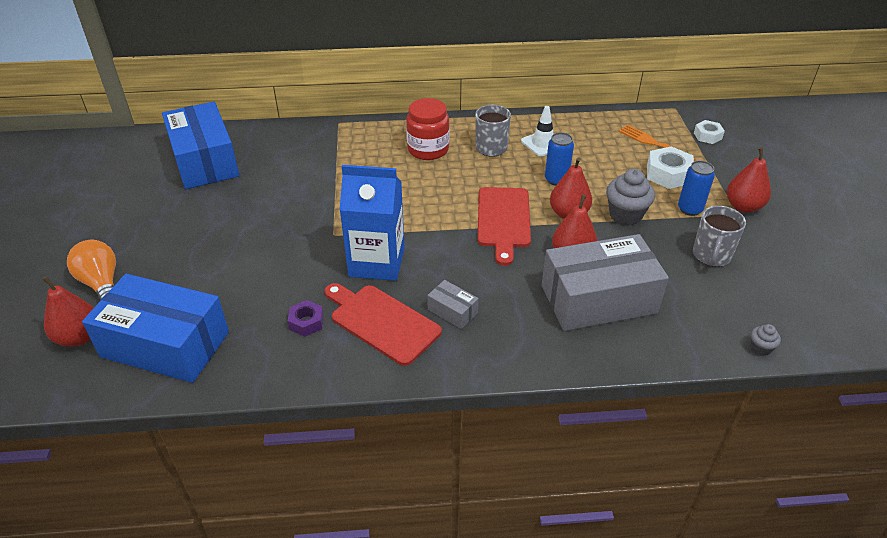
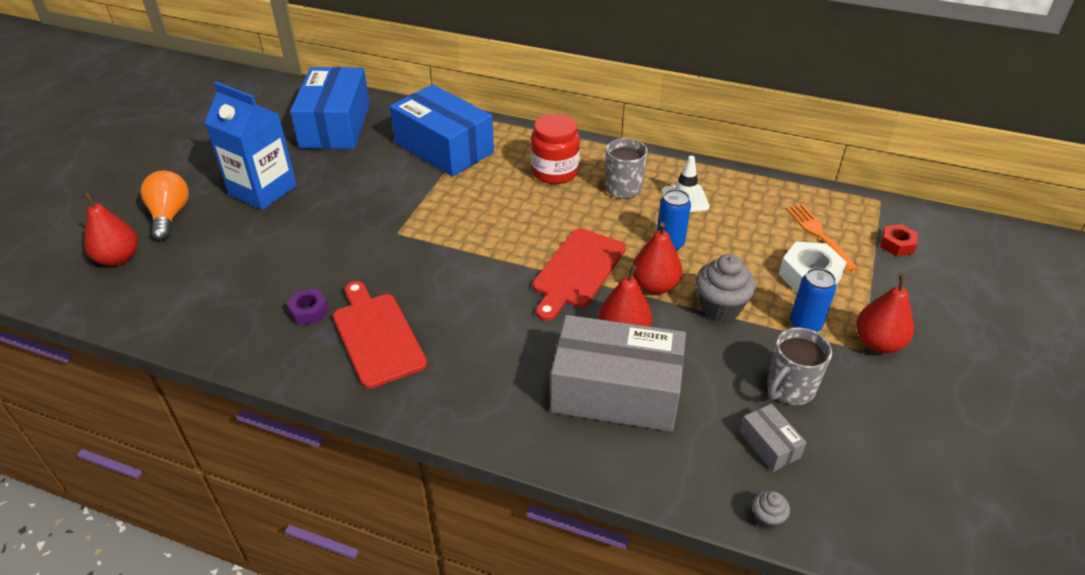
camera: 25 degrees right, 0 degrees up
(165, 344) = (178, 290): blue box -> blue box (444, 148)
(376, 262) = (417, 274): blue carton -> blue carton (263, 190)
(452, 311) = (452, 349): grey box -> grey box (769, 445)
(707, 136) = (897, 245): white nut -> red nut

